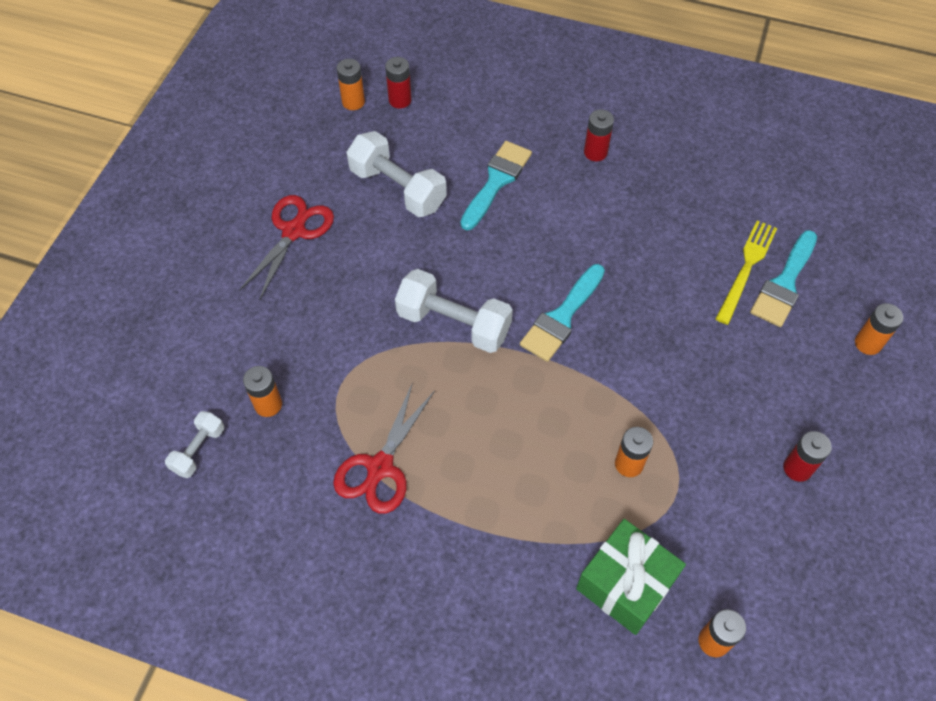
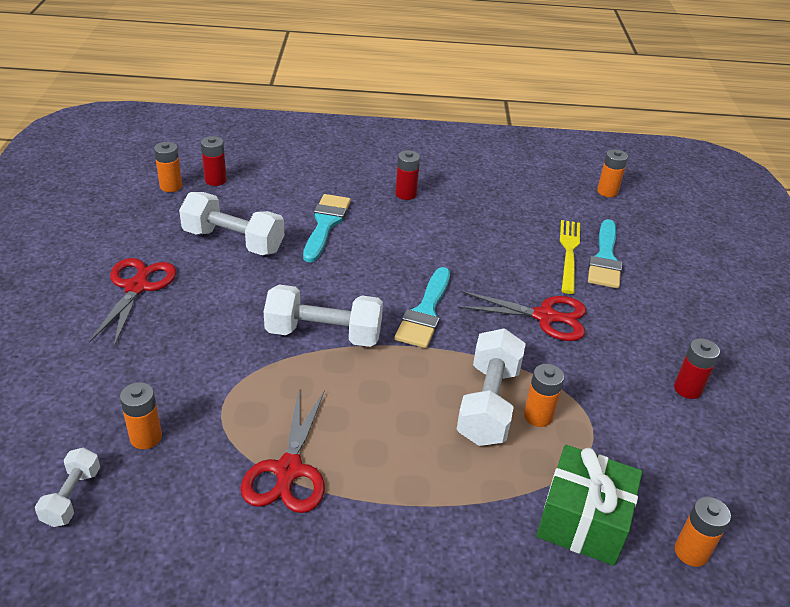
camera: 20 degrees left, 20 degrees down
(585, 439) = (488, 404): none -> white dumbbell
(684, 347) = (545, 316): none -> red scissors
(868, 343) = (693, 288): orange battery -> orange battery (607, 192)

